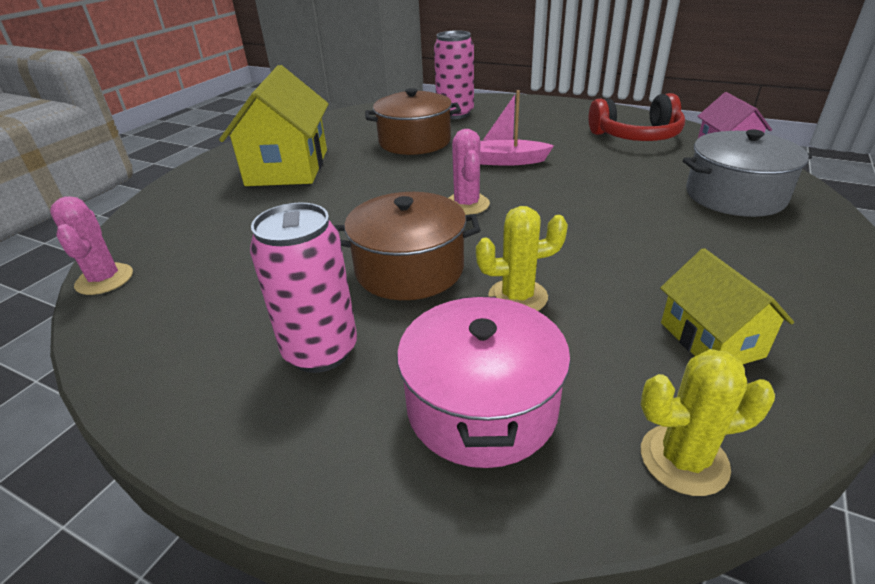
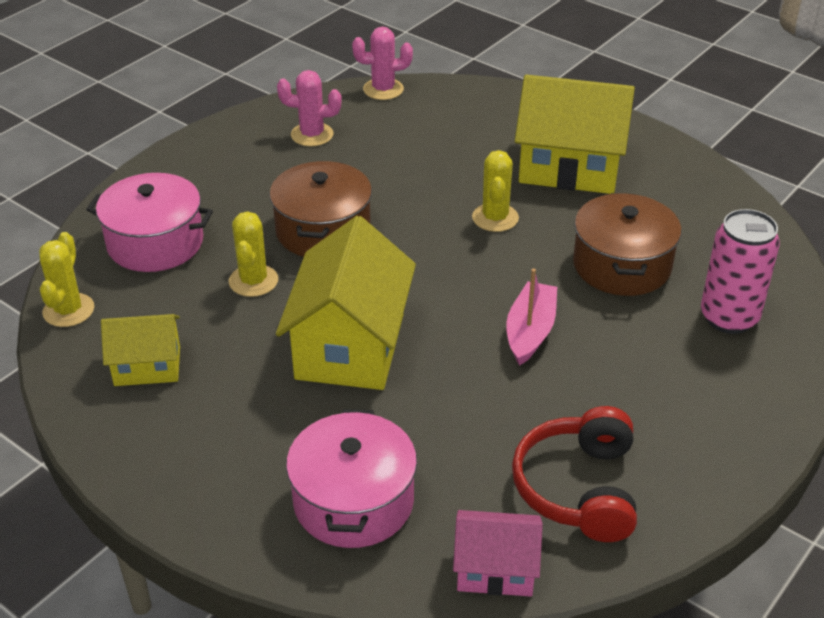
camera: 100 degrees right, 5 degrees up
(321, 351) = (244, 184): pink can -> none
(367, 187) = (495, 218): none -> yellow cactus
(466, 204) = (425, 280): pink cactus -> pink cactus (312, 135)
(575, 224) = (350, 346): none -> yellow house
(735, 196) = (353, 501): grey pot -> pink pot

